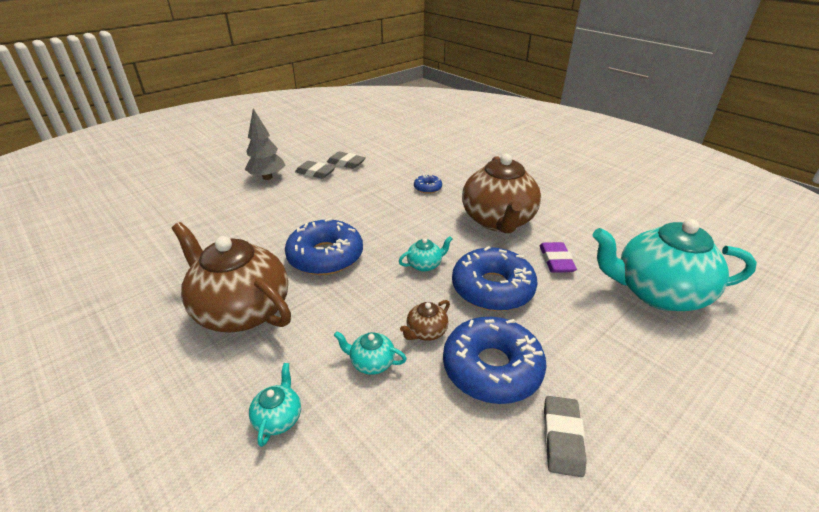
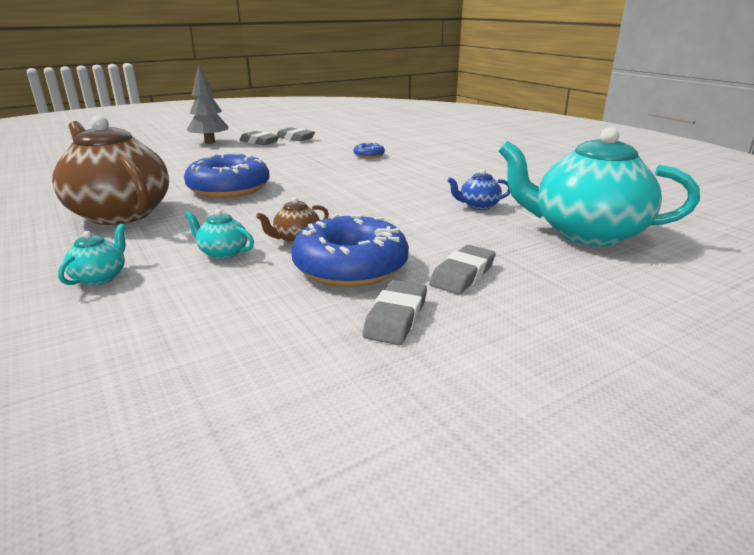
camera: 10 degrees right, 10 degrees down
(425, 265) = (328, 199): turquoise teapot -> none
(492, 288) = (391, 218): blue donut -> none
(498, 221) = (430, 178): brown teapot -> none
(556, 261) = (478, 206): purple eraser -> blue teapot
(587, 367) = (462, 275): none -> grey eraser

